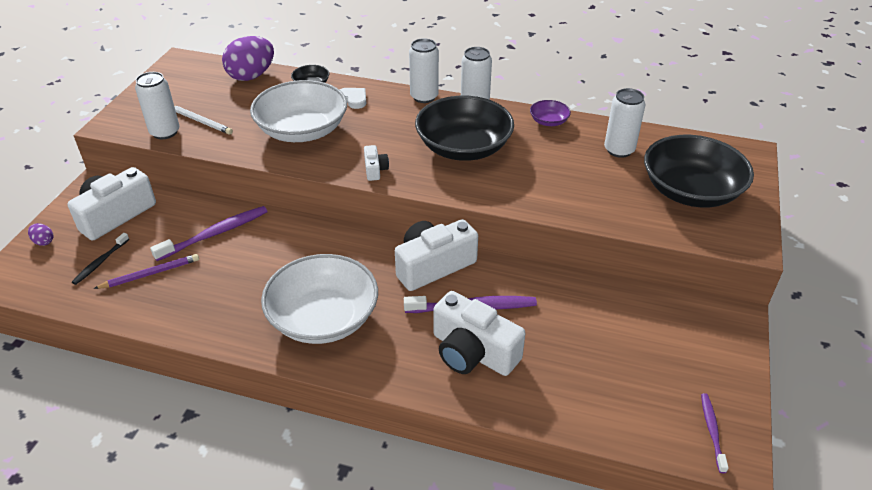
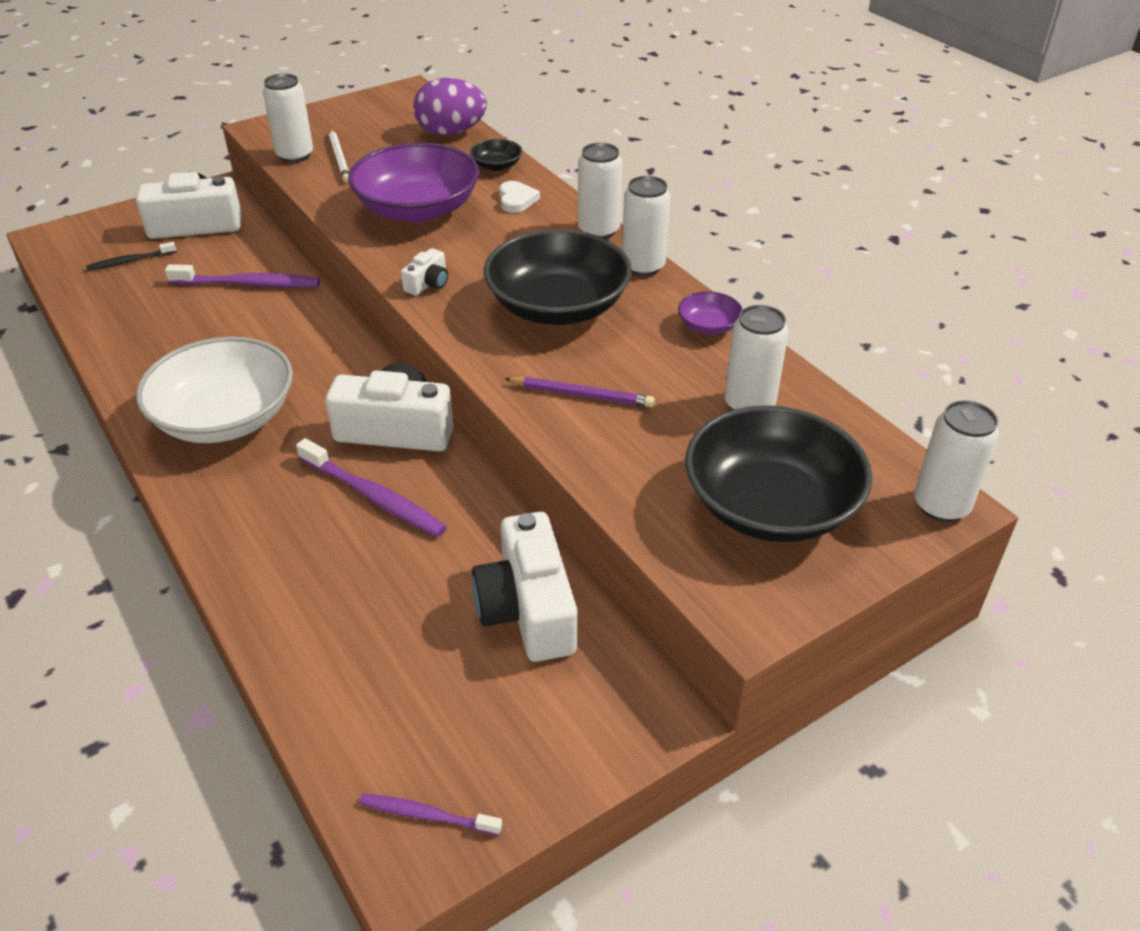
camera: 40 degrees right, 0 degrees up
(44, 241) = (116, 220): purple egg -> none
(150, 274) = (150, 293): purple pencil -> purple pencil (581, 395)
(302, 130) = (417, 209): white bowl -> purple bowl
(473, 352) = (307, 541): white camera -> white camera (528, 609)
(712, 431) = (427, 815): purple toothbrush -> purple toothbrush turned 120 degrees counterclockwise
(747, 153) = (941, 505): none -> white can

